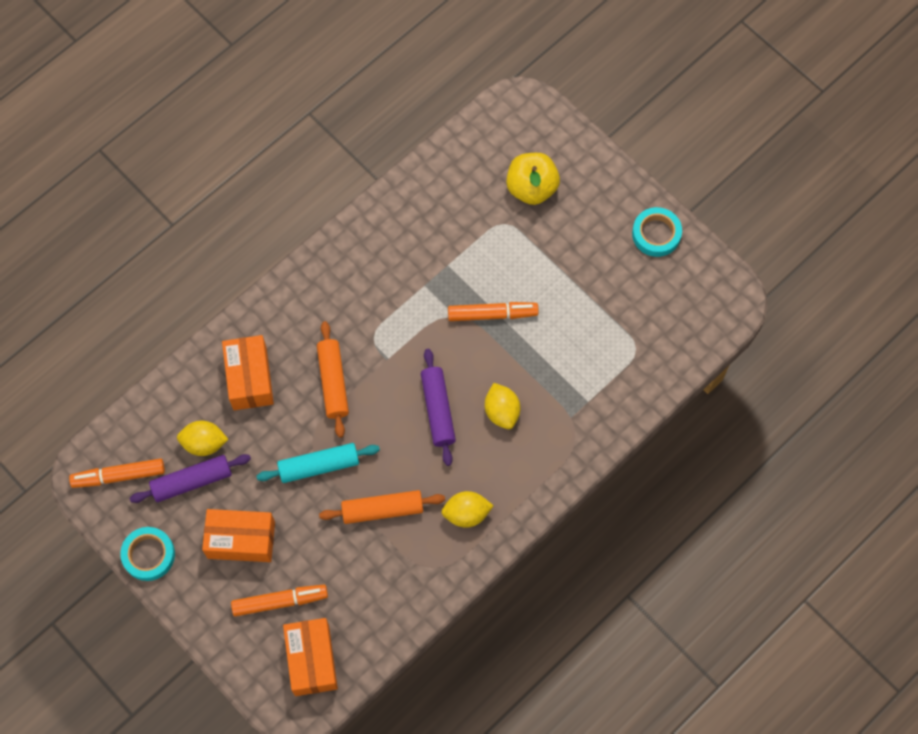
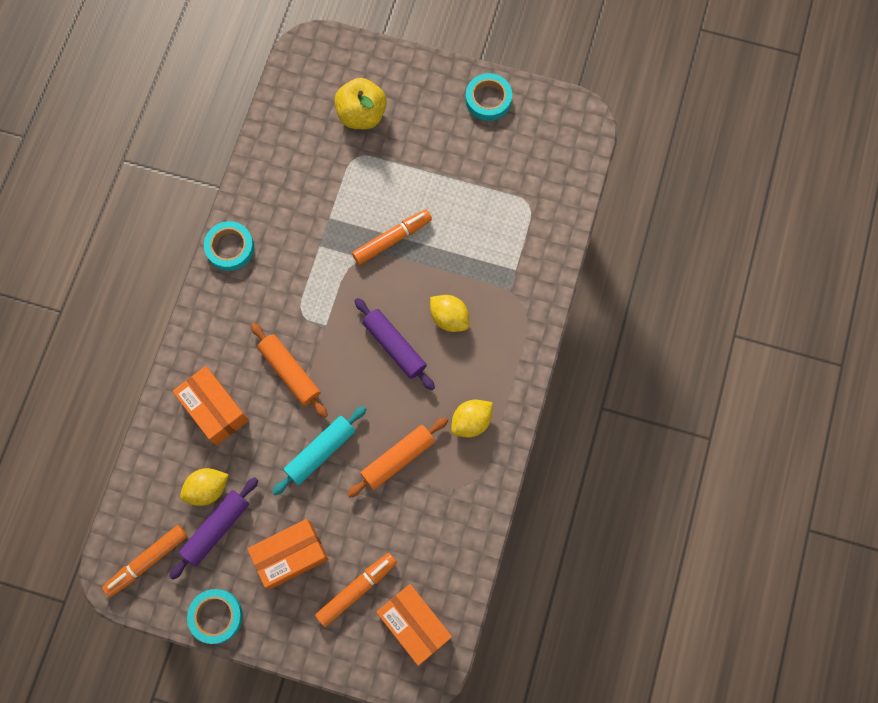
camera: 30 degrees left, 5 degrees up
(345, 245) = (230, 248): none -> turquoise tape

